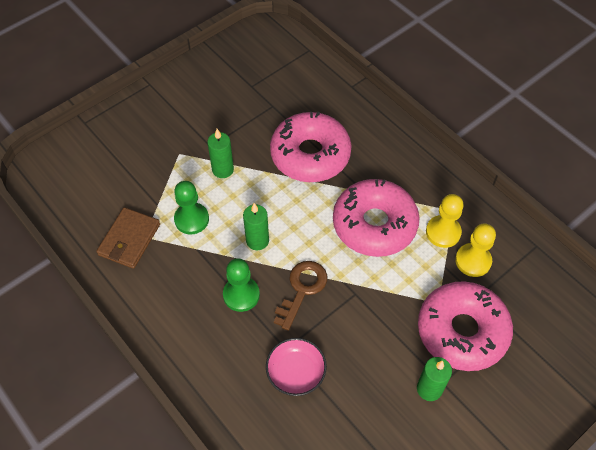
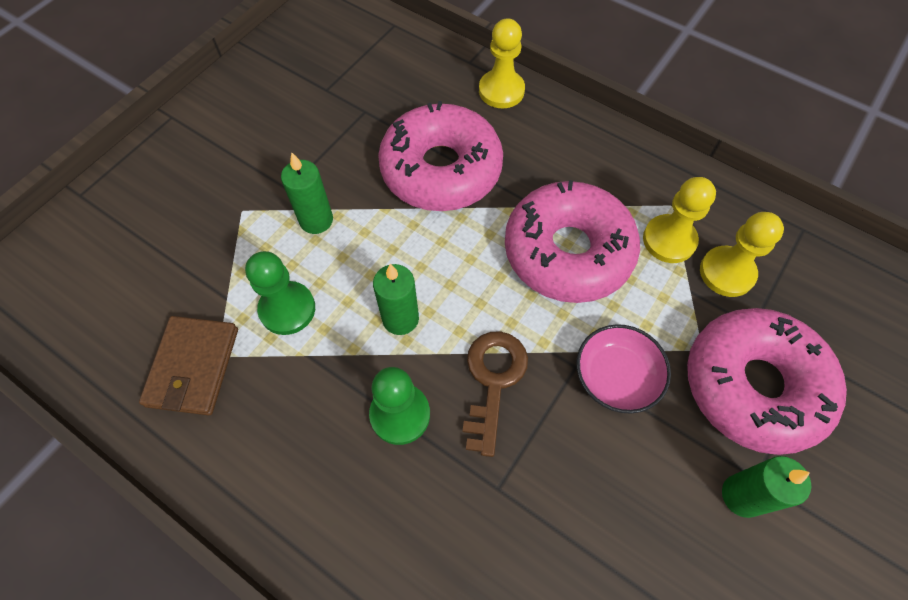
camera: 15 degrees left, 5 degrees up
(296, 372) = (527, 526): pink bowl -> pink bowl (616, 376)
(366, 111) = (501, 91): none -> yellow pawn

